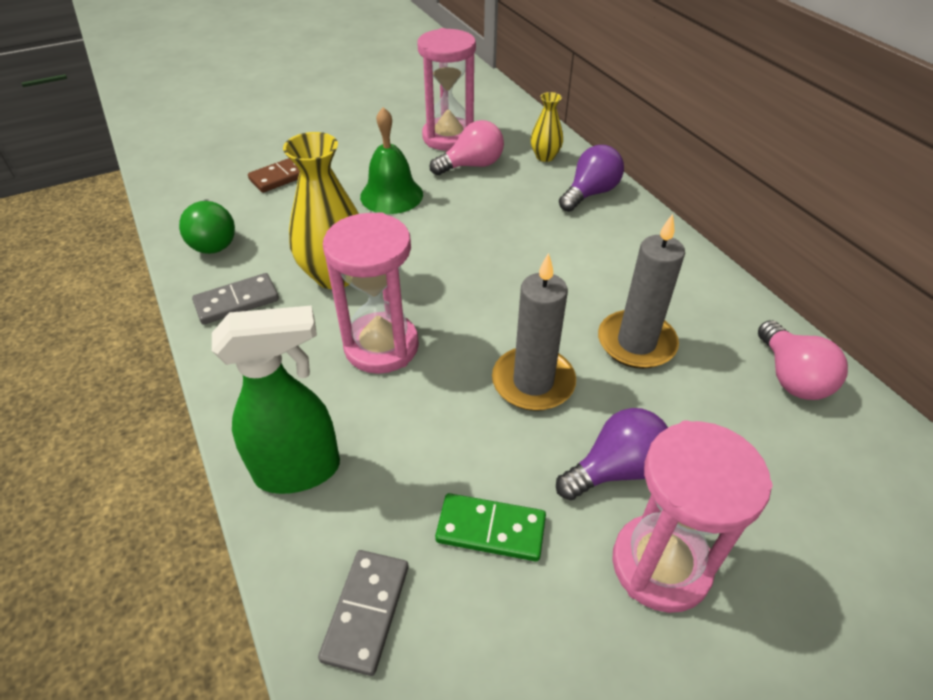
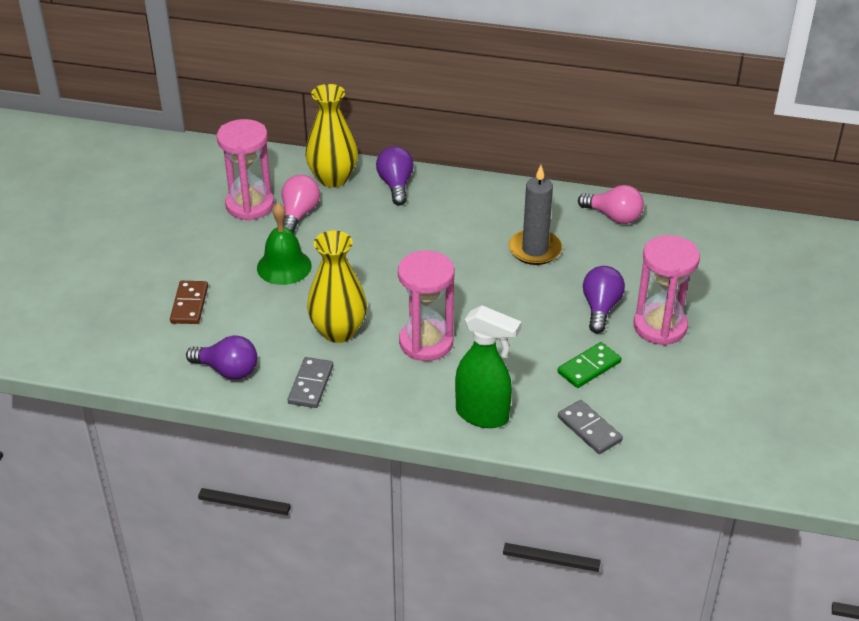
camera: 50 degrees left, 5 degrees down
(213, 241) = (227, 370): green light bulb -> purple light bulb
(299, 470) = (483, 415): green spray bottle -> green spray bottle turned 90 degrees clockwise
(533, 382) = (518, 302): grey candle -> none
(545, 157) = (333, 178): yellow vase -> yellow vase, size x1.87

